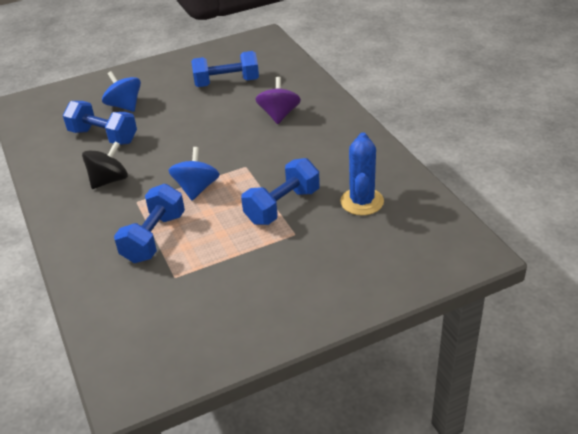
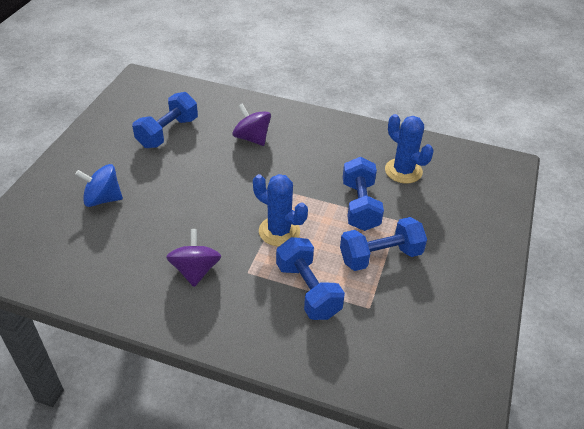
camera: 50 degrees left, 5 degrees up
(103, 136) = (126, 237): blue dumbbell -> blue dumbbell (380, 256)
(109, 180) = (195, 270): black spinning top -> purple spinning top
(196, 188) = (279, 231): blue spinning top -> blue cactus

